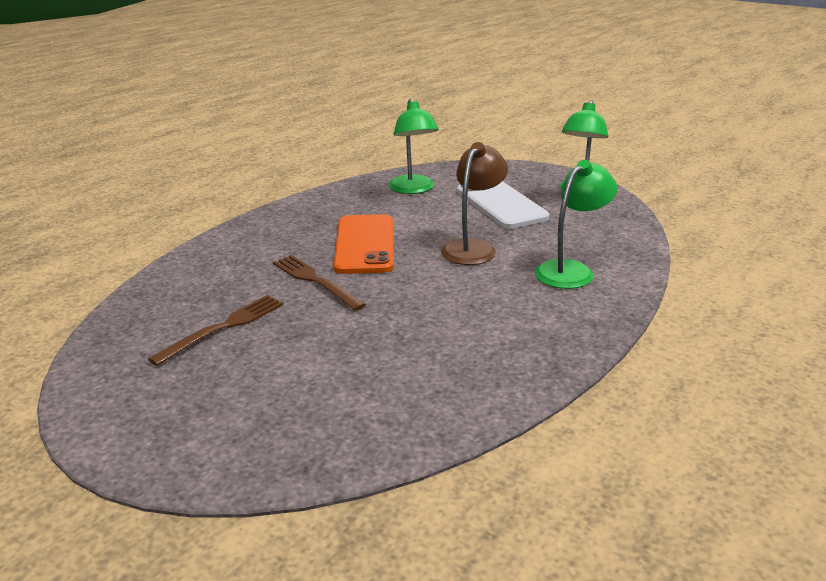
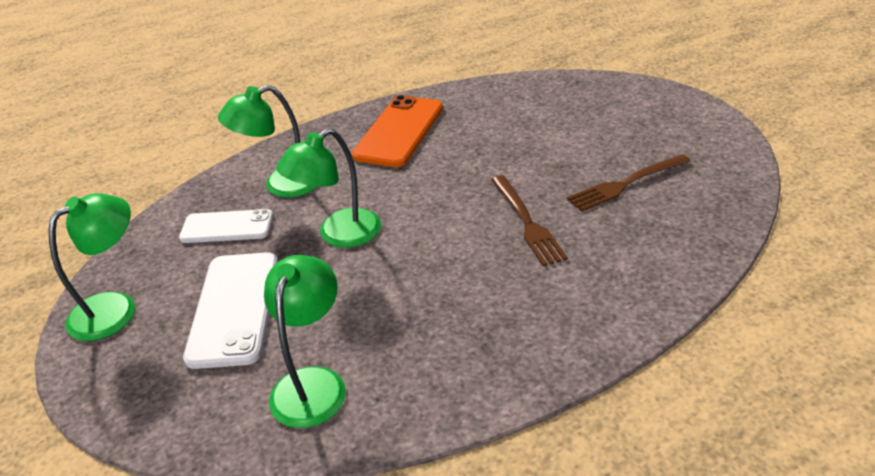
camera: 155 degrees left, 10 degrees up
(365, 244) = (450, 268): orange phone -> orange phone (399, 131)
(473, 247) = (339, 235): brown lamp -> green lamp
(573, 237) = (227, 227): none -> white phone

